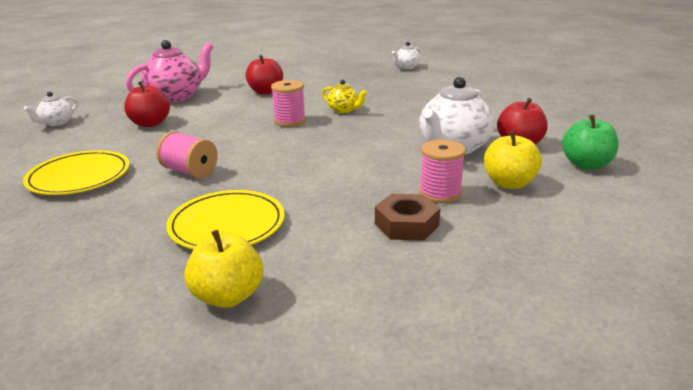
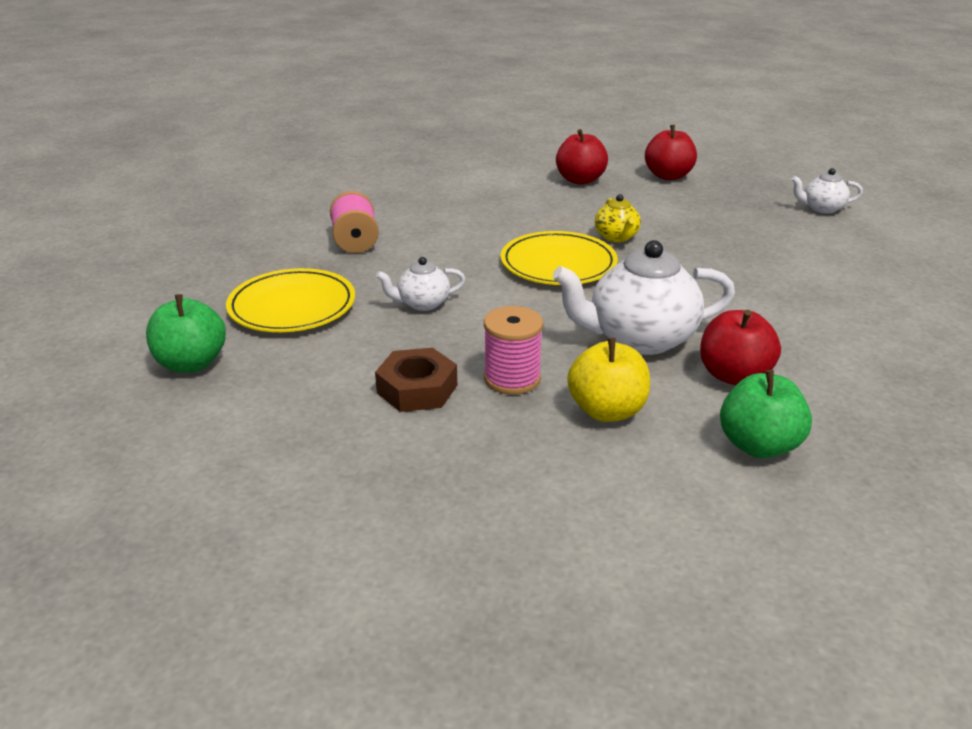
camera: 45 degrees right, 5 degrees up
(57, 123) = (348, 146): white teapot -> white teapot (422, 303)
(79, 177) = (278, 209): yellow plate -> yellow plate (558, 264)
(150, 123) = (412, 176): red apple -> red apple (668, 176)
(176, 96) = (486, 153): pink teapot -> none
(228, 296) = (191, 363): yellow apple -> green apple
(289, 121) = (535, 226): pink spool -> none

